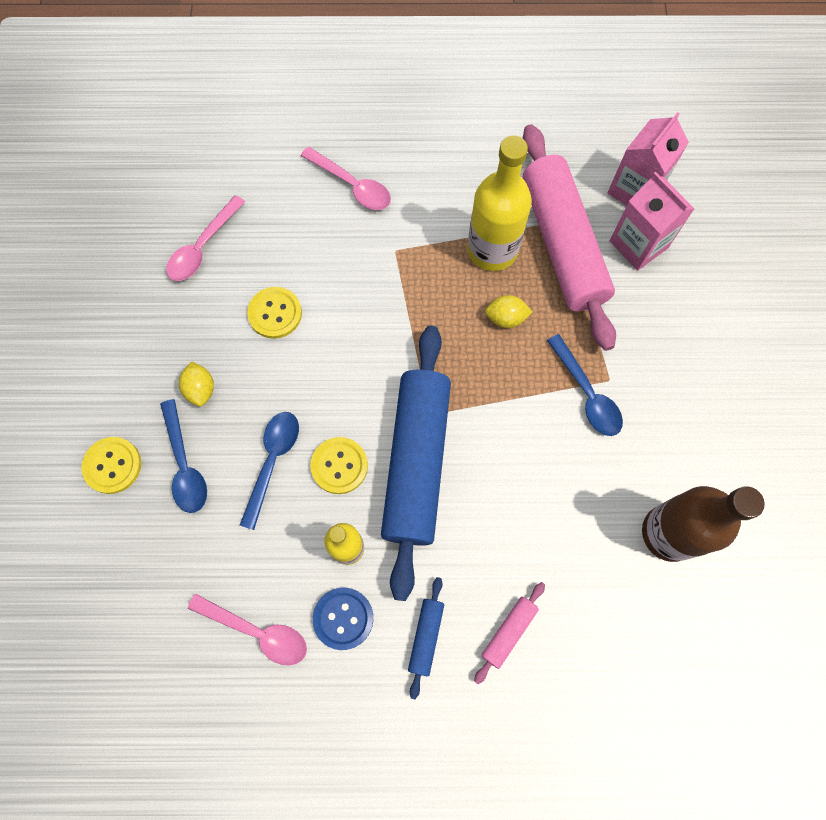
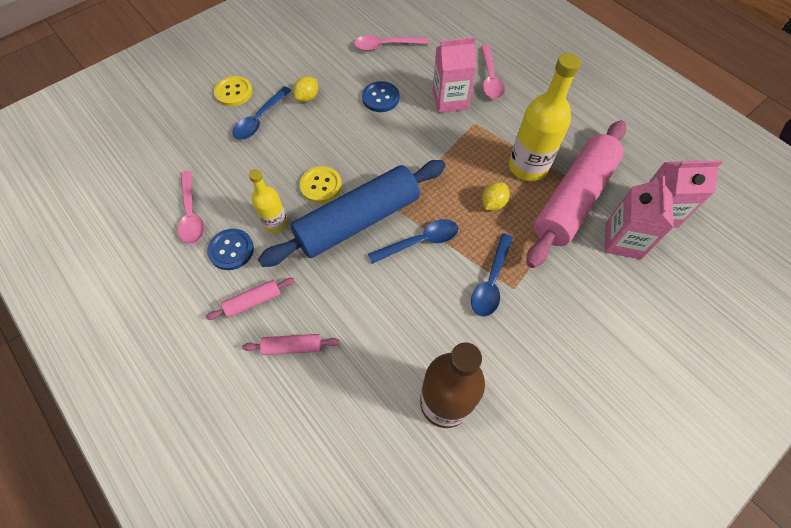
camera: 50 degrees right, 10 degrees down
(272, 462) = (295, 154): blue spoon -> blue spoon (420, 242)
(275, 313) = (380, 98): yellow button -> blue button
(343, 248) = (450, 100): none -> pink carton
(426, 636) = (253, 301): blue rolling pin -> pink rolling pin
(506, 318) = (493, 203): yellow lemon -> yellow lemon turned 75 degrees clockwise

